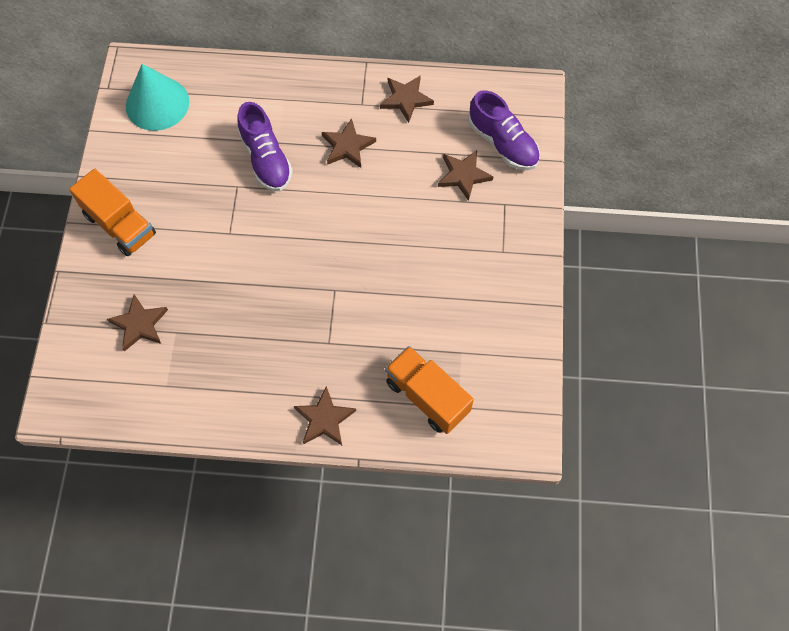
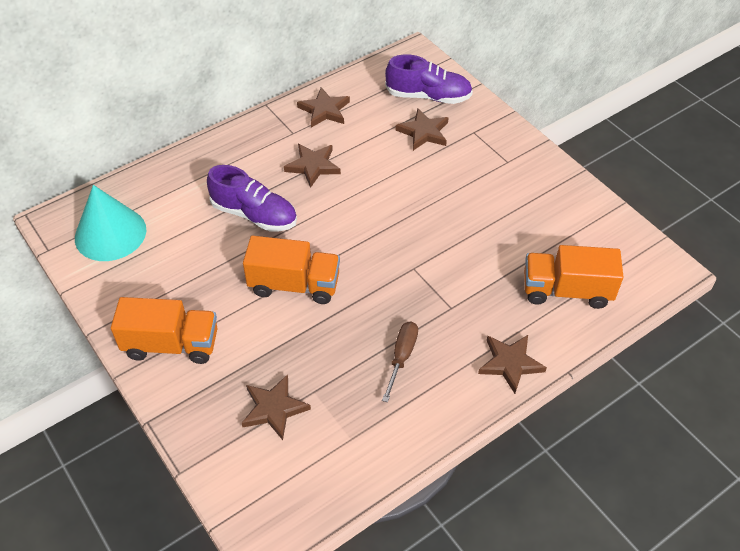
camera: 40 degrees left, 15 degrees down
(239, 239) = (294, 285): none -> orange truck
(256, 353) = (401, 357): none -> brown screwdriver

